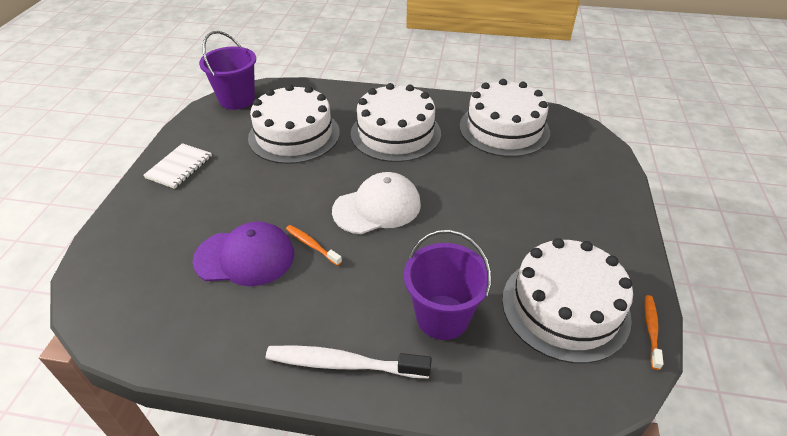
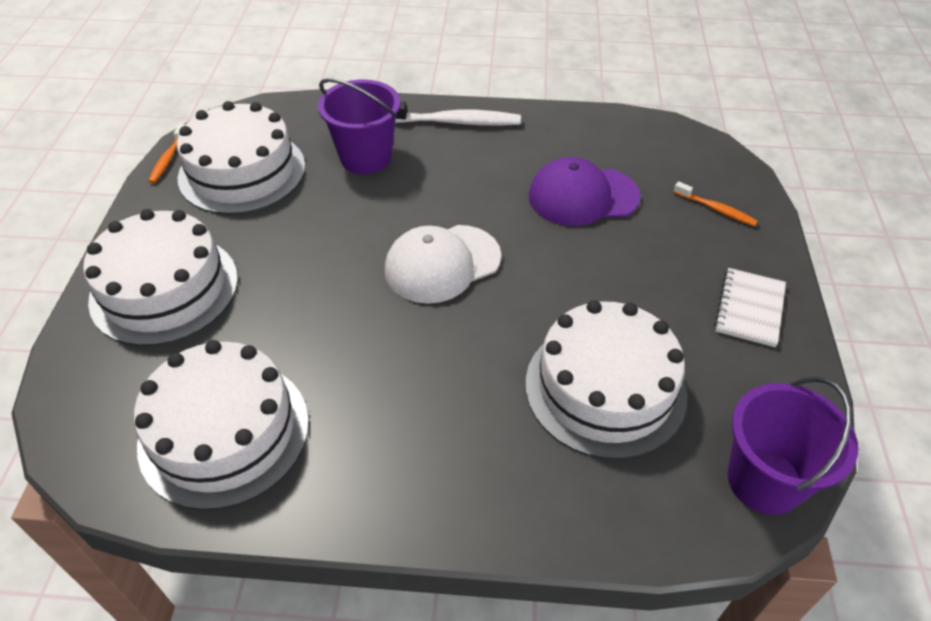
camera: 175 degrees right, 5 degrees up
(311, 245) = (513, 213): orange toothbrush -> orange toothbrush (716, 209)
(395, 133) = (426, 405): white cake -> white cake (164, 288)

